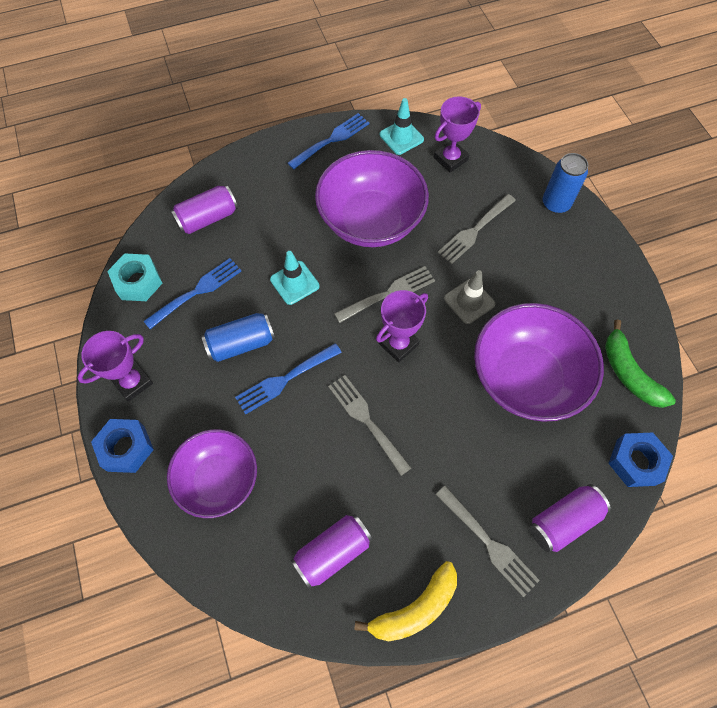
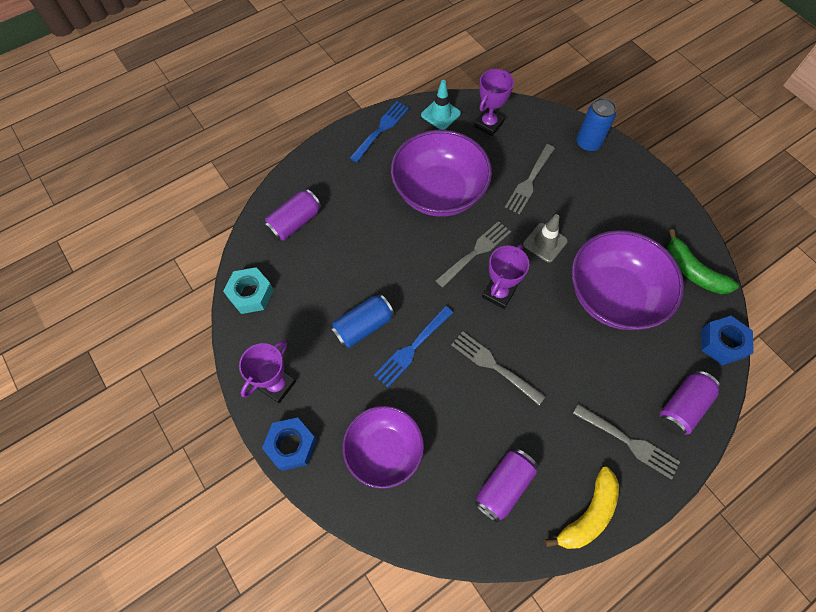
camera: 15 degrees left, 0 degrees up
(197, 291) = (307, 290): blue fork -> none
(294, 283) = (391, 262): turquoise traffic cone -> none

